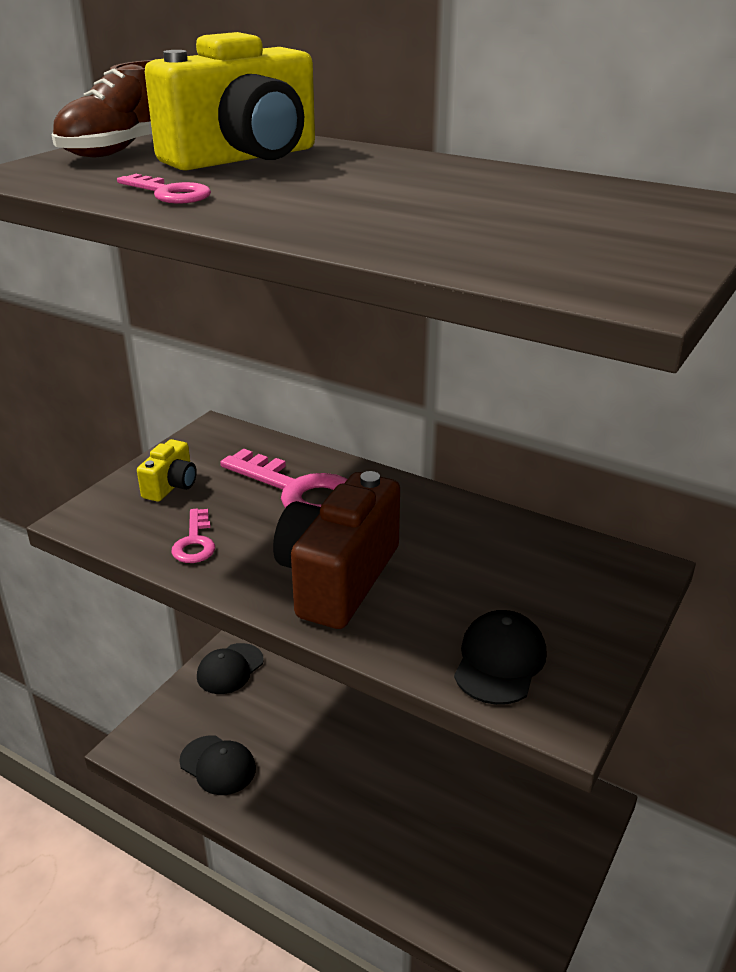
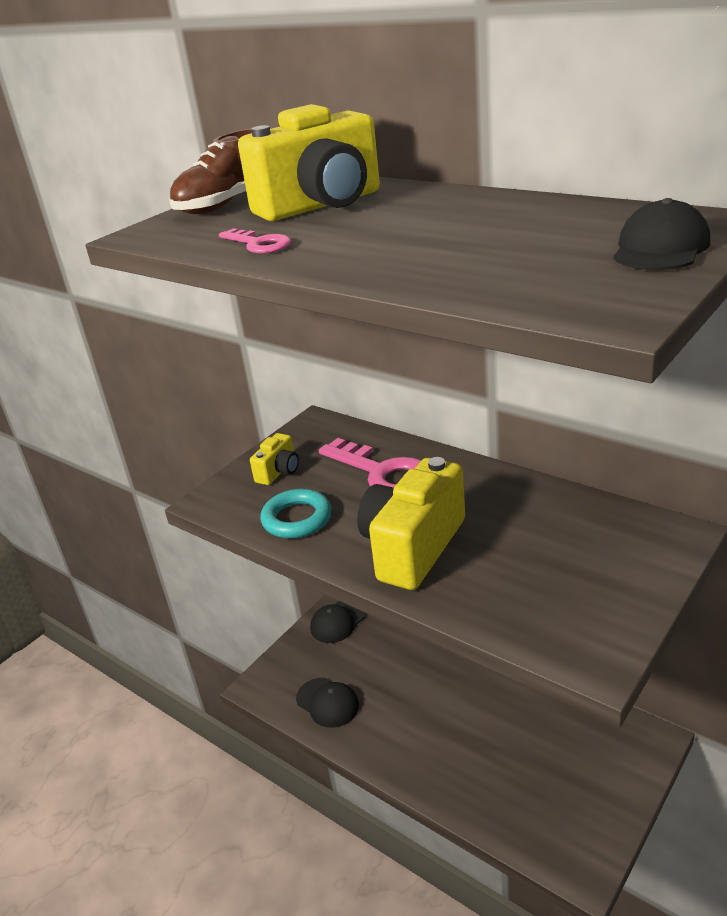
camera: 10 degrees right, 0 degrees up
(195, 542) = (297, 519): pink key -> turquoise ring
(338, 578) = (413, 547): brown camera -> yellow camera
(499, 661) = (546, 616): black cap -> black cap (660, 248)

